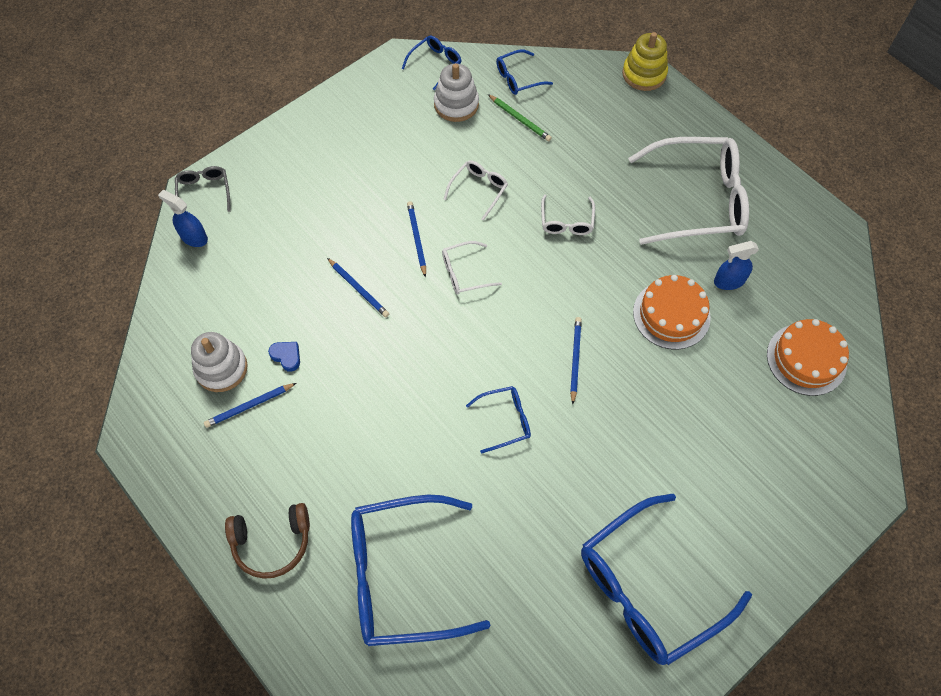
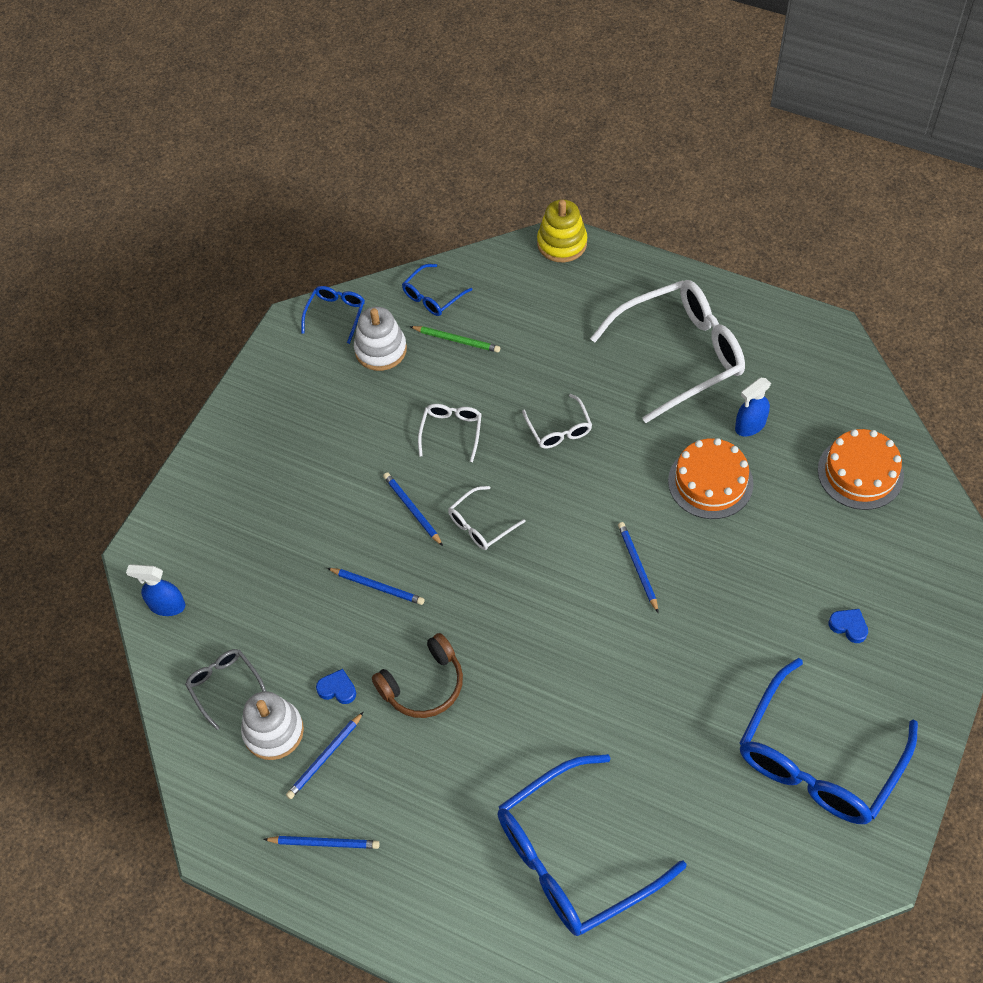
camera: 20 degrees left, 5 degrees down
(204, 192) = (152, 552): grey glasses -> grey glasses (224, 686)
(214, 473) = (324, 843): none -> blue pencil
(272, 542) = (423, 884): brown headphones -> brown headphones (423, 685)
(505, 420) = (598, 657): blue glasses -> none
(731, 485) = (848, 626): none -> blue heart

